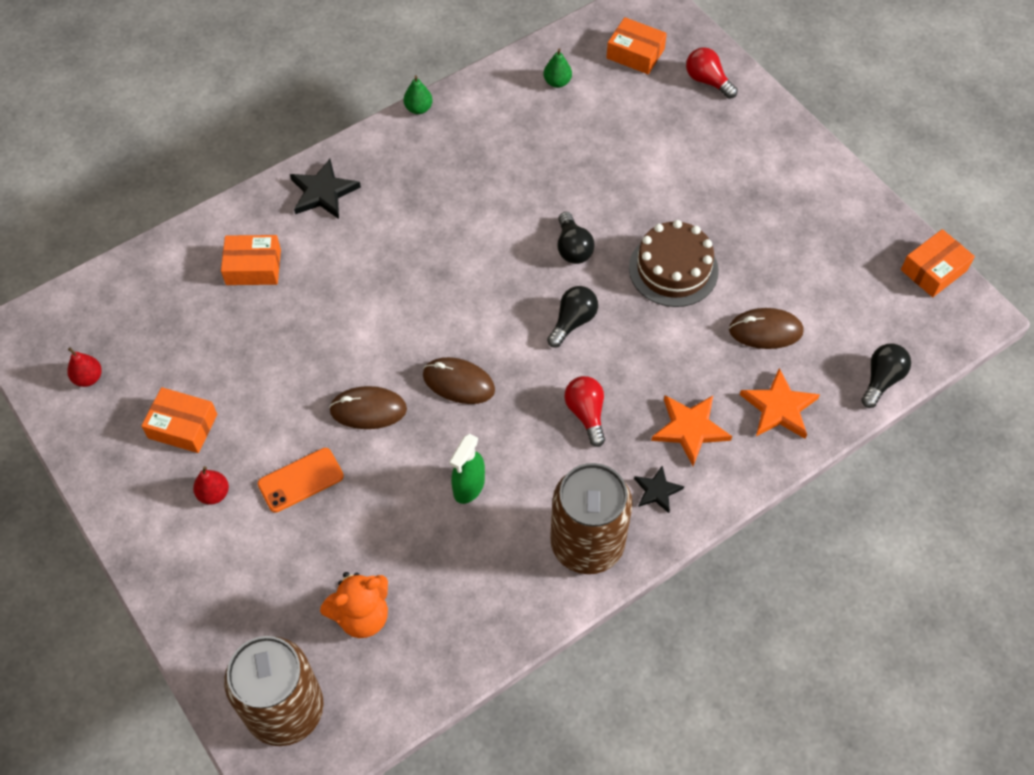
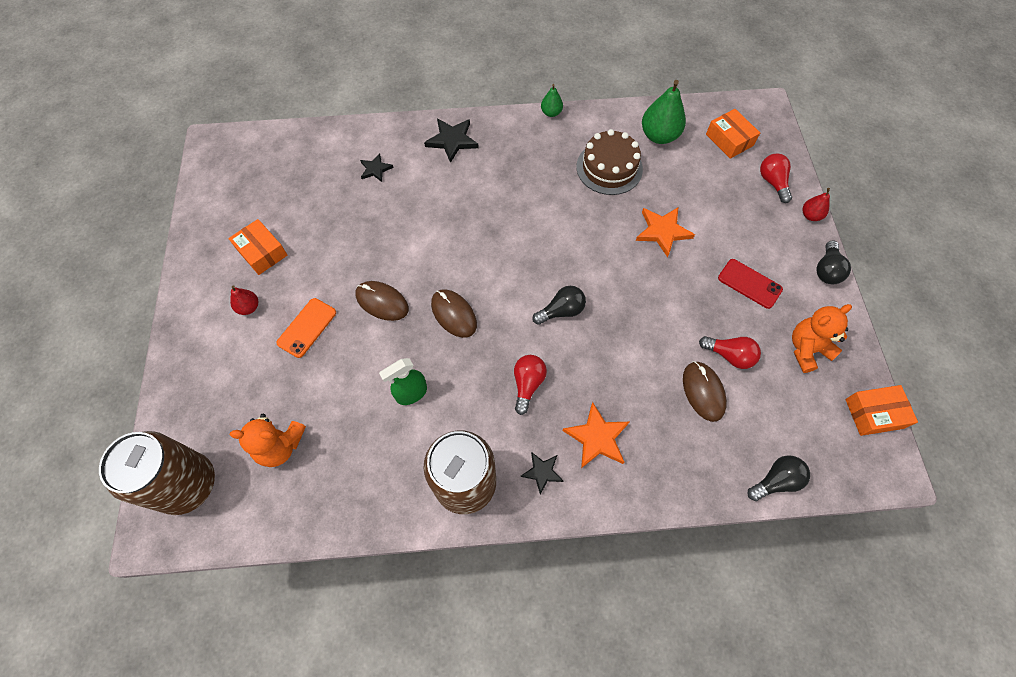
camera: 30 degrees right, 5 degrees up
(88, 378) = (230, 192): red pear -> red pear (810, 215)
(253, 267) = (375, 169): orange box -> black star
(301, 480) = (307, 328): orange phone -> orange phone turned 60 degrees counterclockwise
(557, 82) = (659, 136): green pear -> green pear, size x1.87
(573, 248) = (595, 257): black light bulb -> black light bulb (826, 270)
(673, 269) = (660, 309): brown cake -> brown cake (609, 168)
(746, 199) = (749, 283): none -> red phone
(765, 330) = (703, 392): brown mouse -> brown mouse turned 45 degrees clockwise
(769, 282) = (729, 355): none -> red light bulb
(779, 407) = (677, 458): orange star -> orange star (662, 231)
(839, 239) = (807, 349): none -> orange teddy bear

